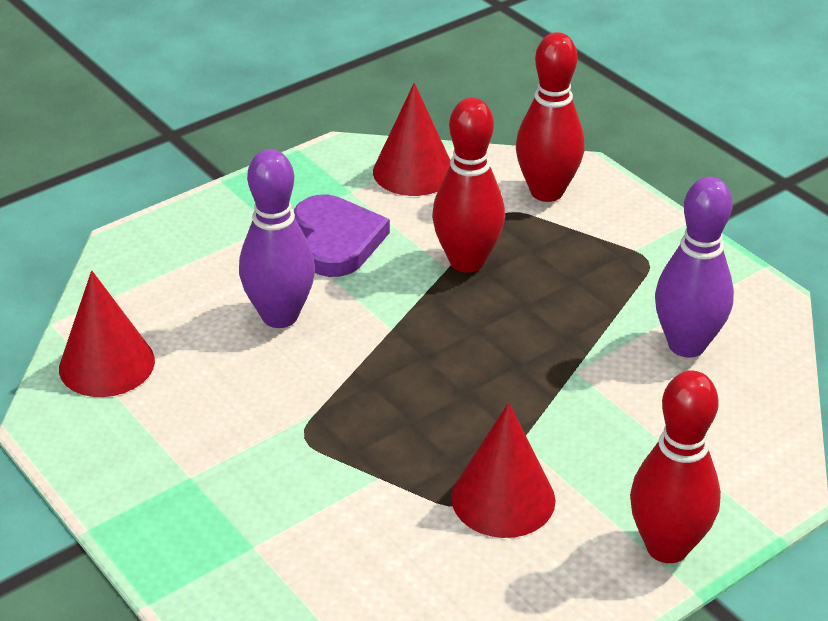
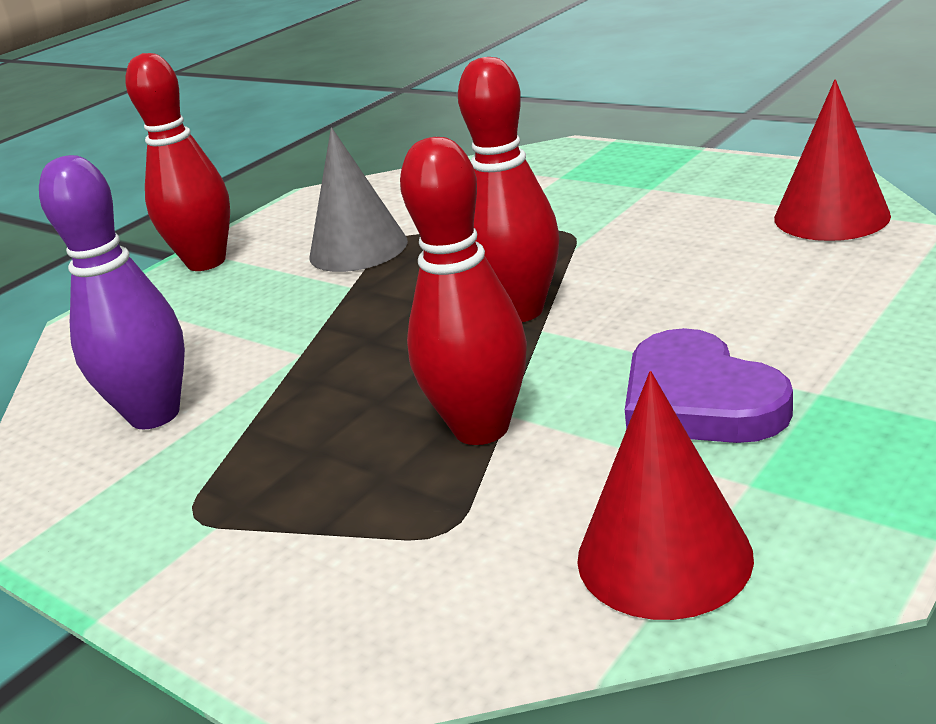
camera: 170 degrees right, 10 degrees down
(280, 316) = (689, 301): purple bowling pin -> none
(503, 498) = (358, 249): red cone -> grey cone
(546, 192) = (382, 591): red bowling pin -> red bowling pin (519, 311)

